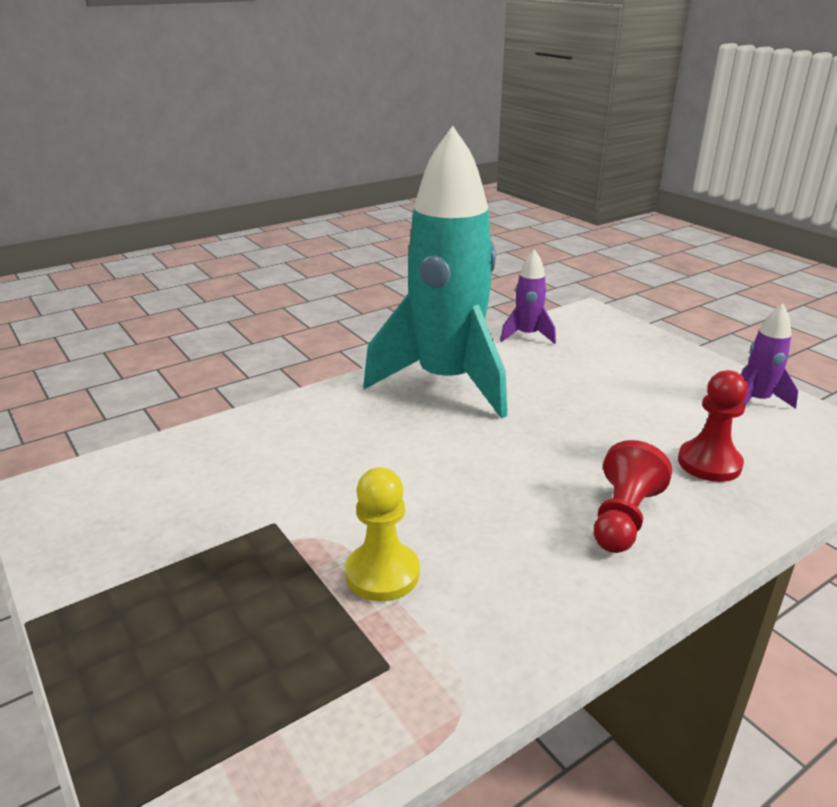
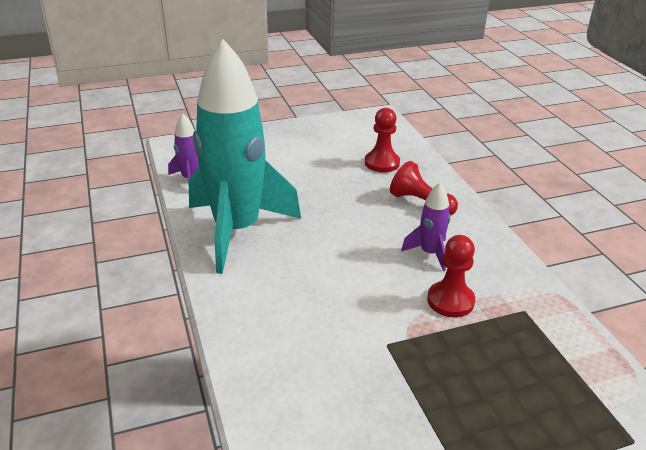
camera: 75 degrees left, 5 degrees up
(382, 574) = (450, 301): yellow pawn -> red pawn
(756, 401) = (328, 129): purple rocket -> purple rocket (429, 253)

